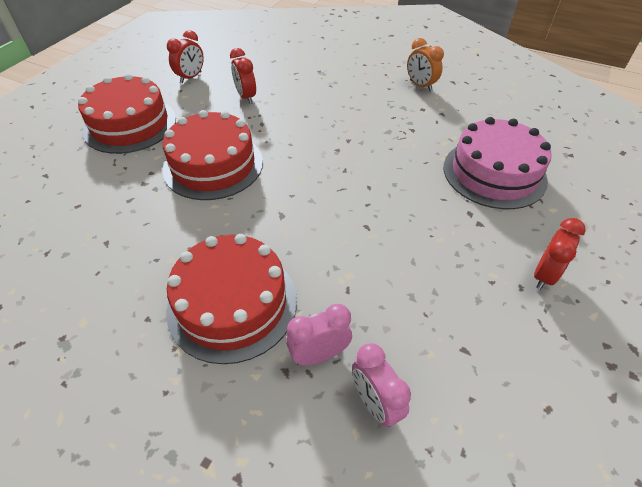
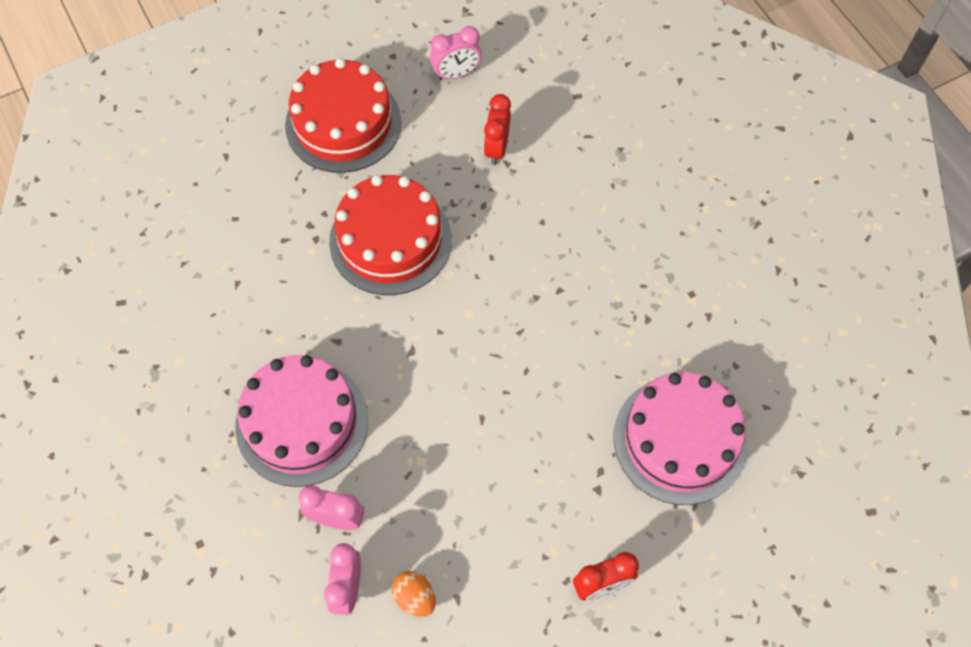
camera: 35 degrees right, 15 degrees up
(191, 77) = (456, 74): red clock -> pink clock
(232, 303) = (302, 422): red cake -> pink cake
(420, 85) = (727, 252): orange clock -> none
(434, 371) = (415, 597): none -> orange egg

